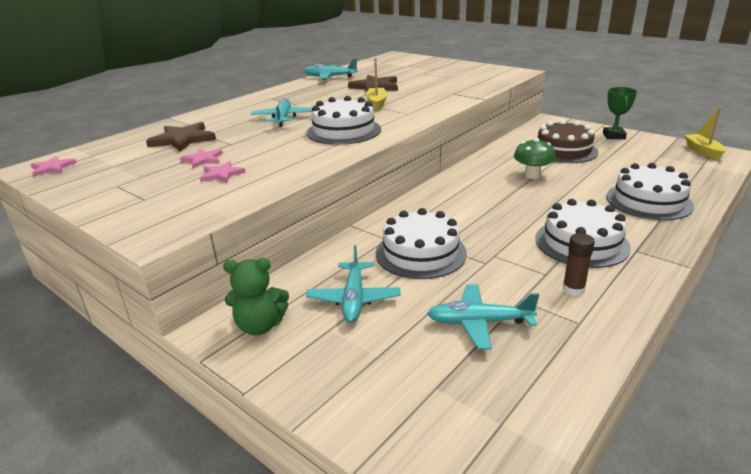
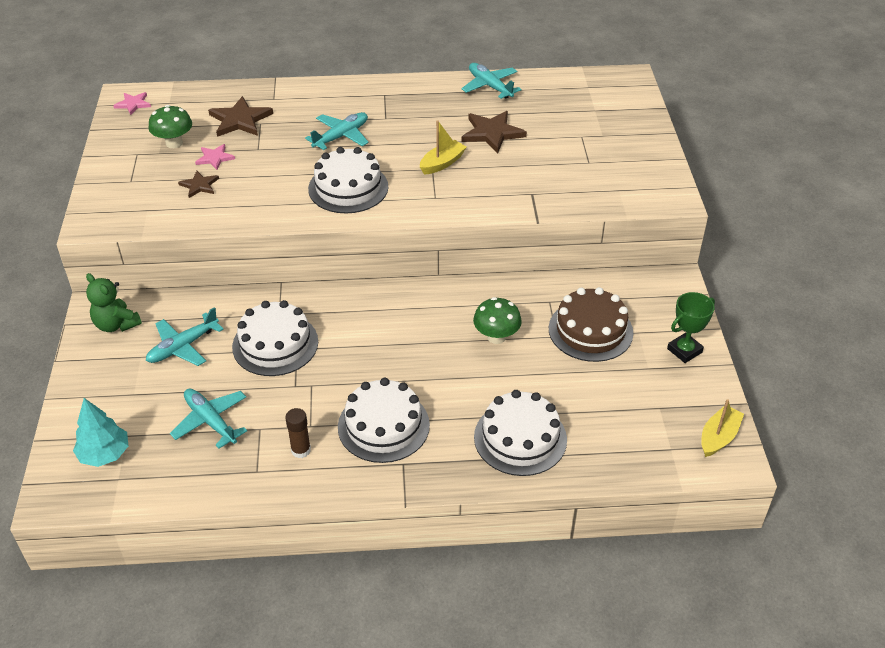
camera: 45 degrees right, 15 degrees up
(144, 168) = (174, 143): none -> green mushroom
(221, 174) = (199, 185): pink star -> brown star
(448, 417) = (105, 454): none -> turquoise tree

